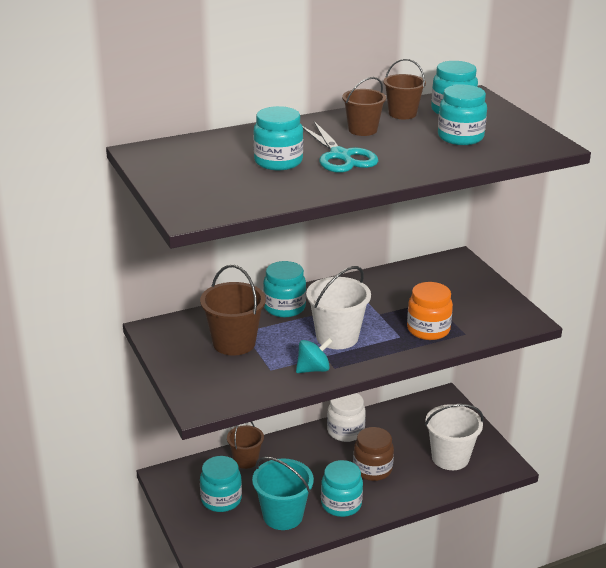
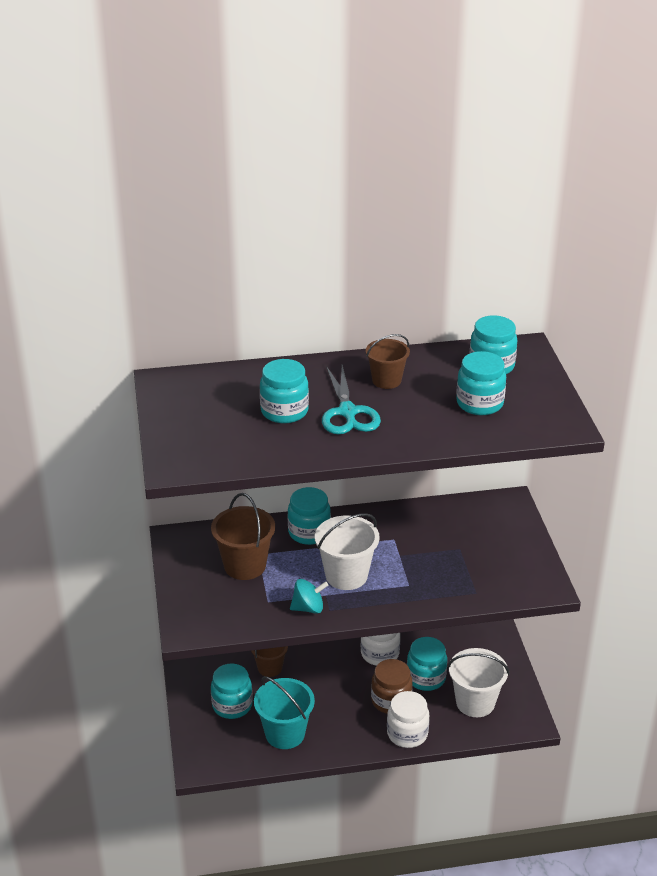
camera: 15 degrees right, 5 degrees up
(341, 504) = (346, 732): turquoise jar -> turquoise jar (426, 678)
(399, 495) = (407, 734): none -> white jar
(402, 114) = (438, 363): brown bucket -> none
(428, 329) = (440, 582): orange jar -> none

